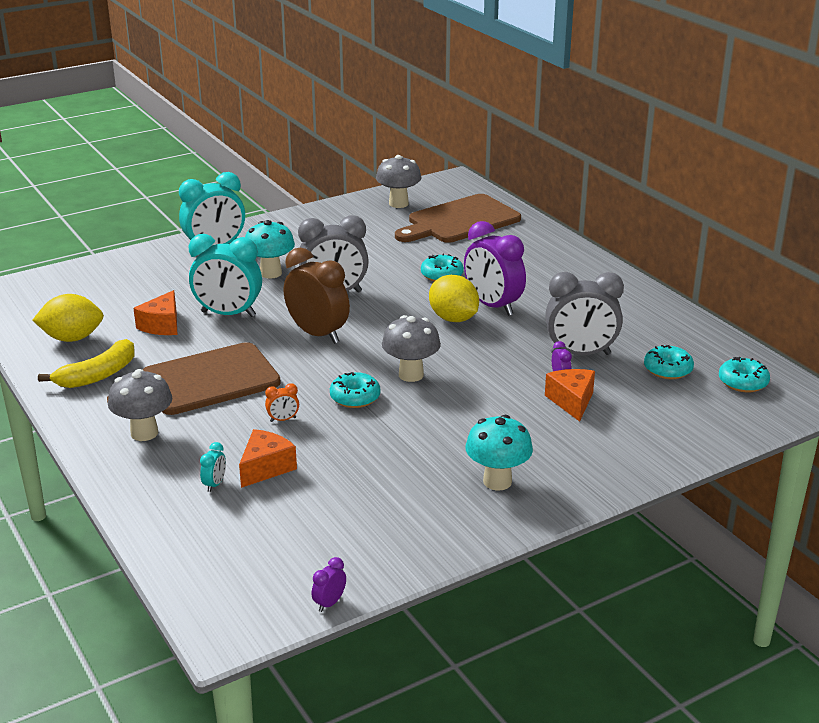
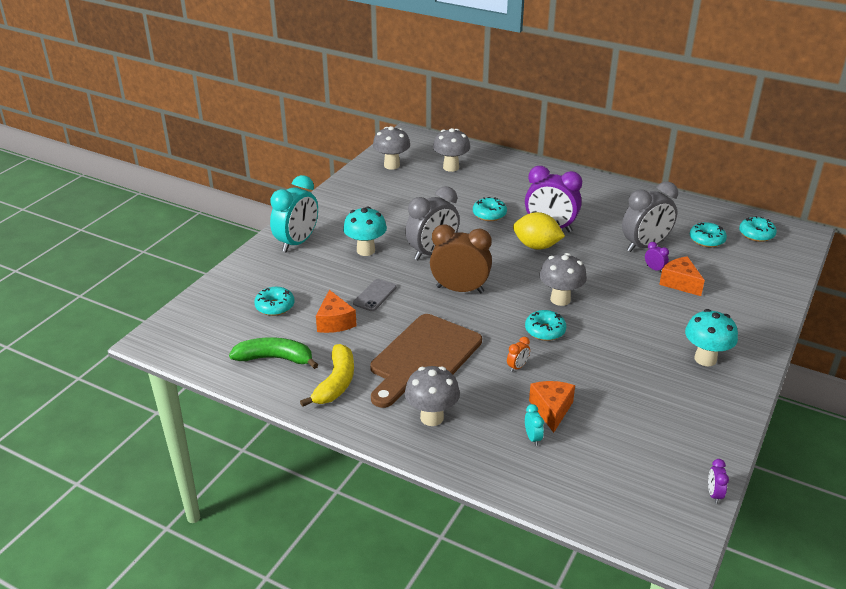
camera: 30 degrees left, 5 degrees up
(72, 338) = (275, 358): yellow lemon -> green banana
(126, 296) = (275, 306): none -> turquoise donut
(228, 314) = (375, 295): turquoise clock -> grey phone
(460, 221) = (451, 167): brown cutting board -> grey mushroom

